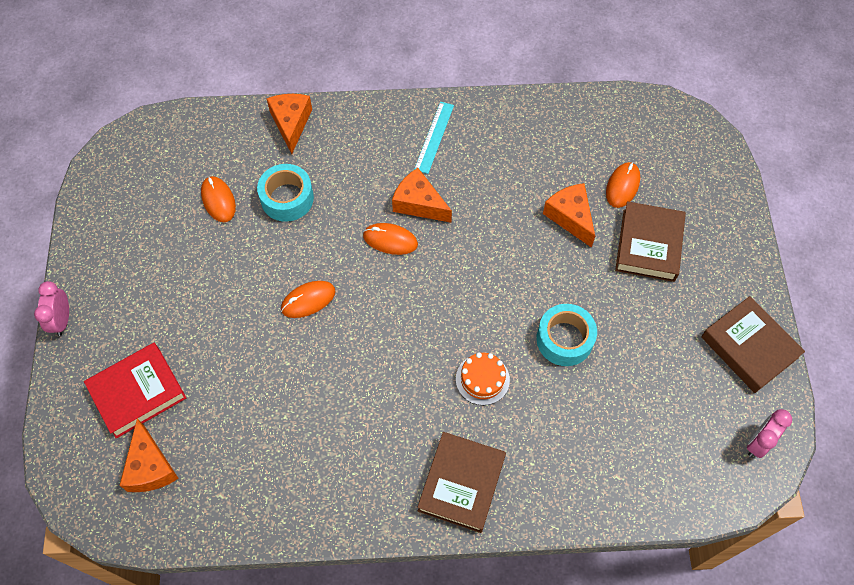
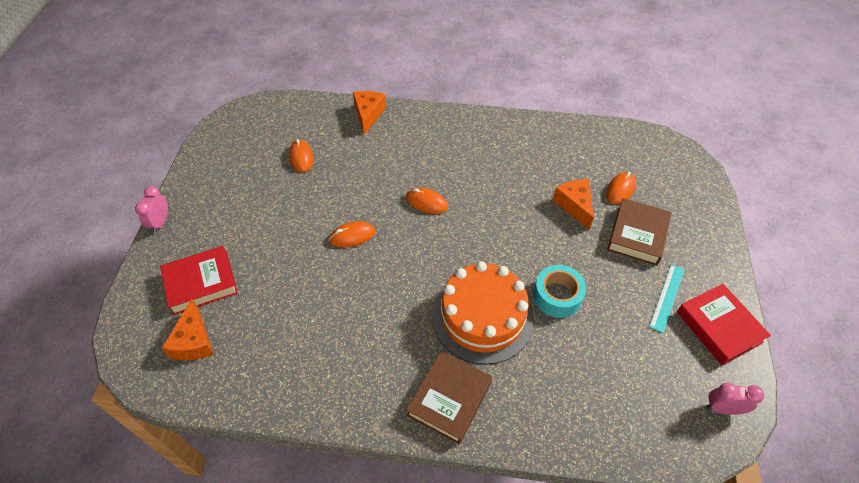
camera: 10 degrees right, 10 degrees down
(287, 198) = (353, 163): turquoise tape -> none
(419, 203) = (454, 180): orange cheese -> none
(434, 137) = (475, 137): turquoise ruler -> turquoise ruler (667, 297)
(482, 379) = (482, 316): orange cake -> orange cake, size x2.21
(749, 347) = (719, 327): brown book -> red book
(758, 442) = (722, 408): pink clock -> pink clock turned 45 degrees clockwise

